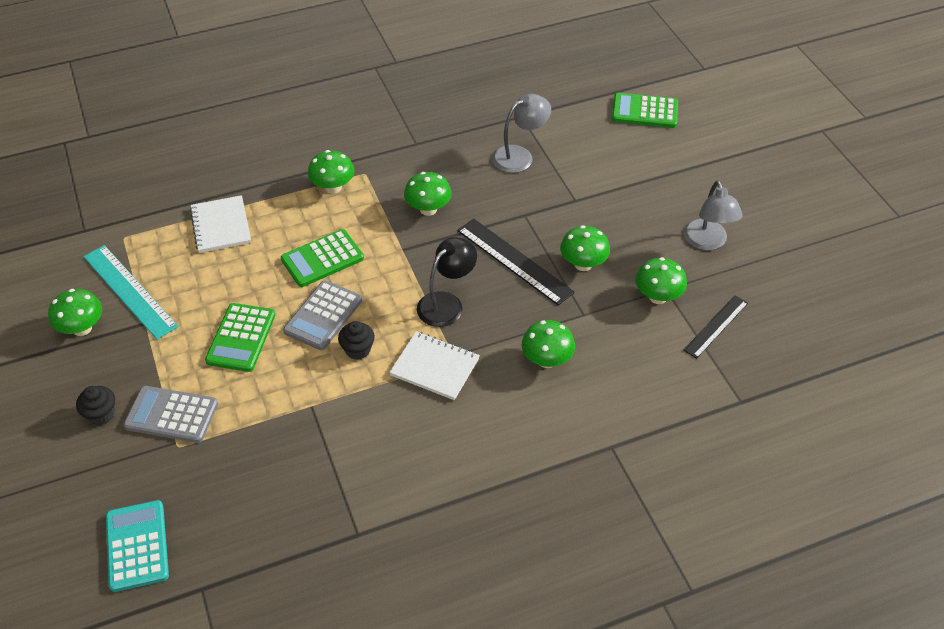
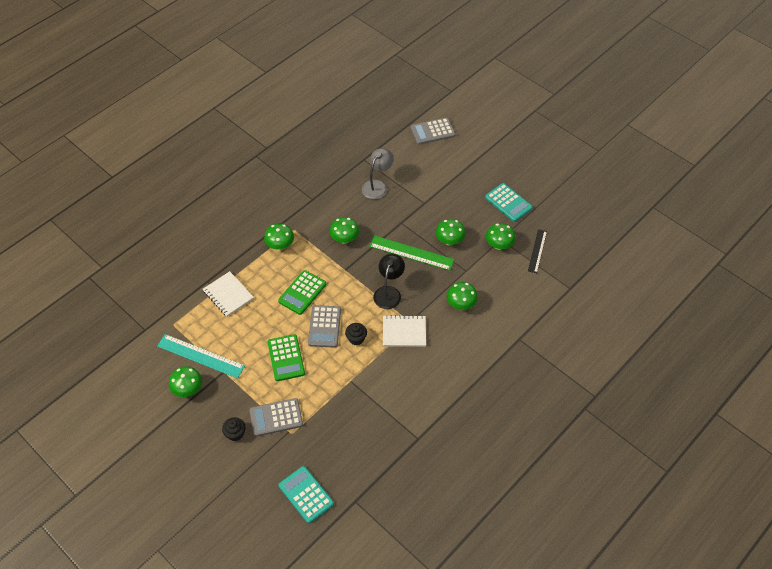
camera: 25 degrees left, 5 degrees up
(514, 261) = (411, 253): black ruler -> green ruler
(644, 111) = (432, 131): green calculator -> grey calculator
(707, 242) = (508, 203): grey lamp -> turquoise calculator

